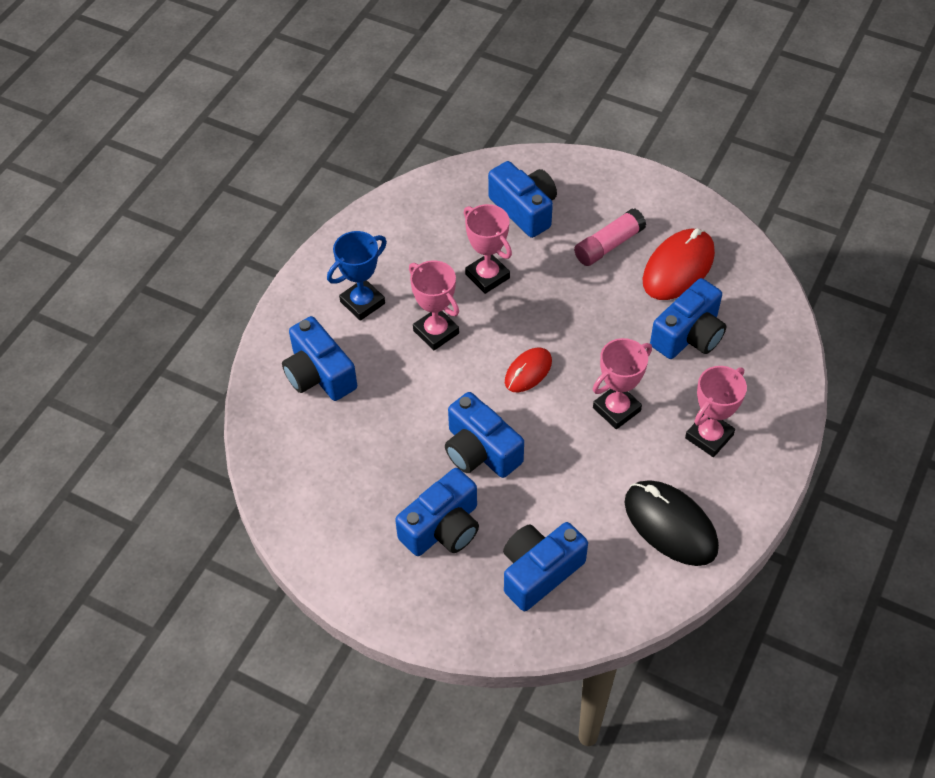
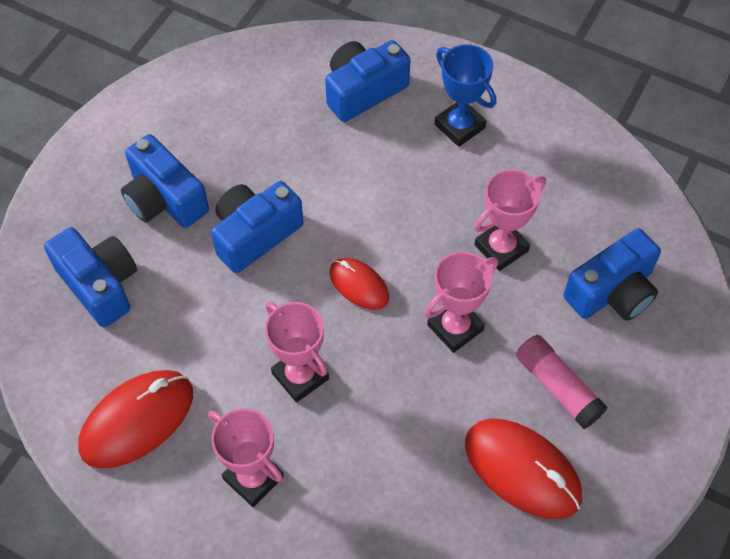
camera: 90 degrees right, 5 degrees up
(436, 332) = (418, 195): pink trophy -> pink trophy (455, 327)
(670, 525) = (137, 420): black mouse -> red mouse
(689, 335) = (409, 471): blue camera -> none

